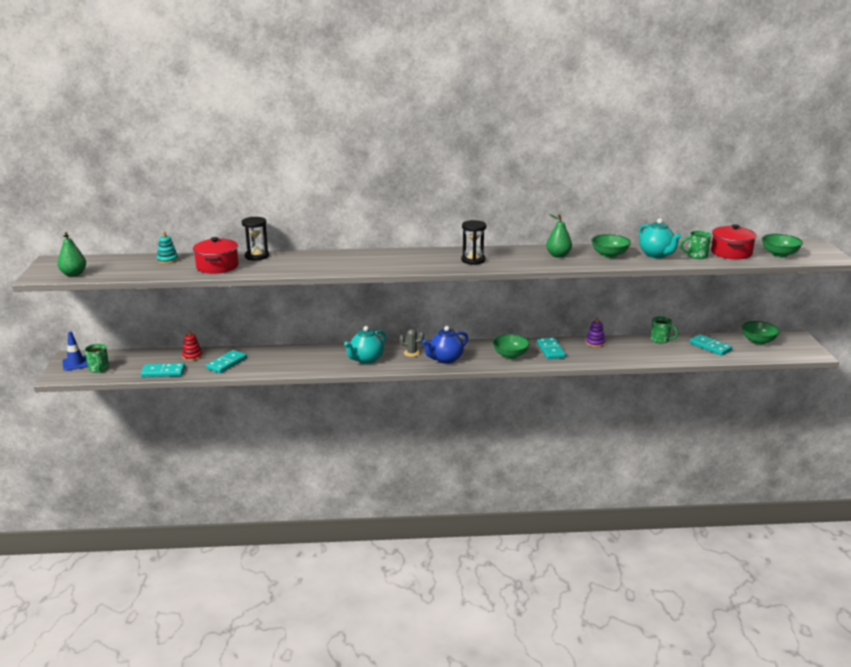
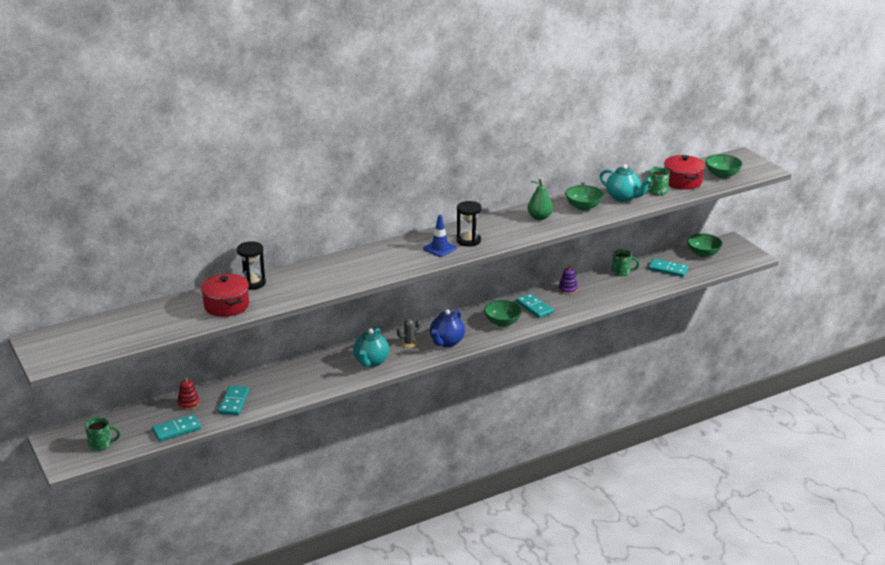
camera: 25 degrees left, 5 degrees up
(73, 274) = (83, 351): green pear -> none
(75, 363) = (68, 445): blue traffic cone -> blue traffic cone (440, 248)
(99, 369) = (101, 444): green mug -> green mug turned 45 degrees counterclockwise
(167, 260) = (163, 309): turquoise stacking toy -> none

